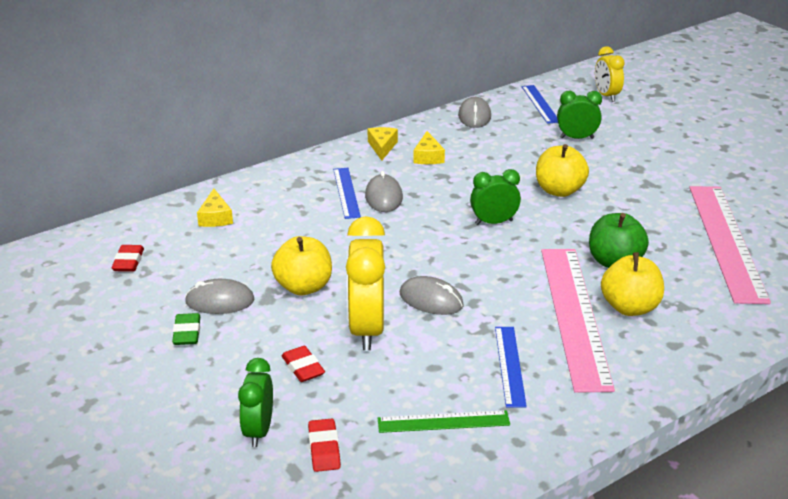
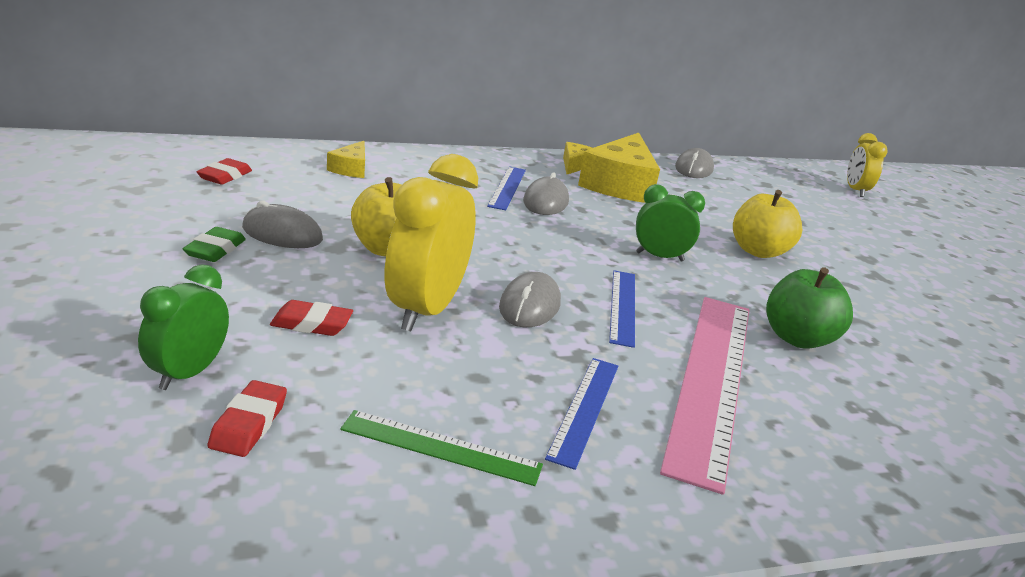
camera: 15 degrees right, 5 degrees down
(303, 368) = (311, 324): red eraser -> red eraser turned 75 degrees counterclockwise
(428, 156) = (620, 184): yellow cheese -> yellow cheese, size x2.06
(431, 300) = (530, 305): grey mouse -> grey mouse turned 60 degrees clockwise
(540, 104) = (774, 178): blue ruler -> blue ruler (623, 306)
(576, 138) = (803, 214): green clock -> none
(629, 307) = (796, 394): yellow apple -> none
(726, 241) = (967, 361): pink ruler -> none

